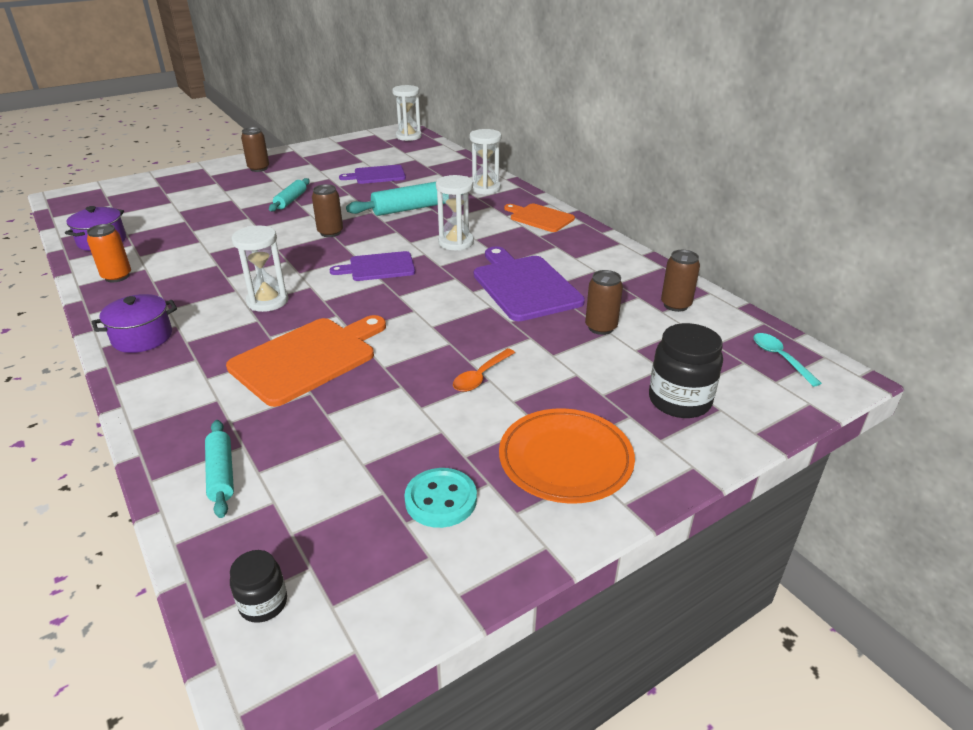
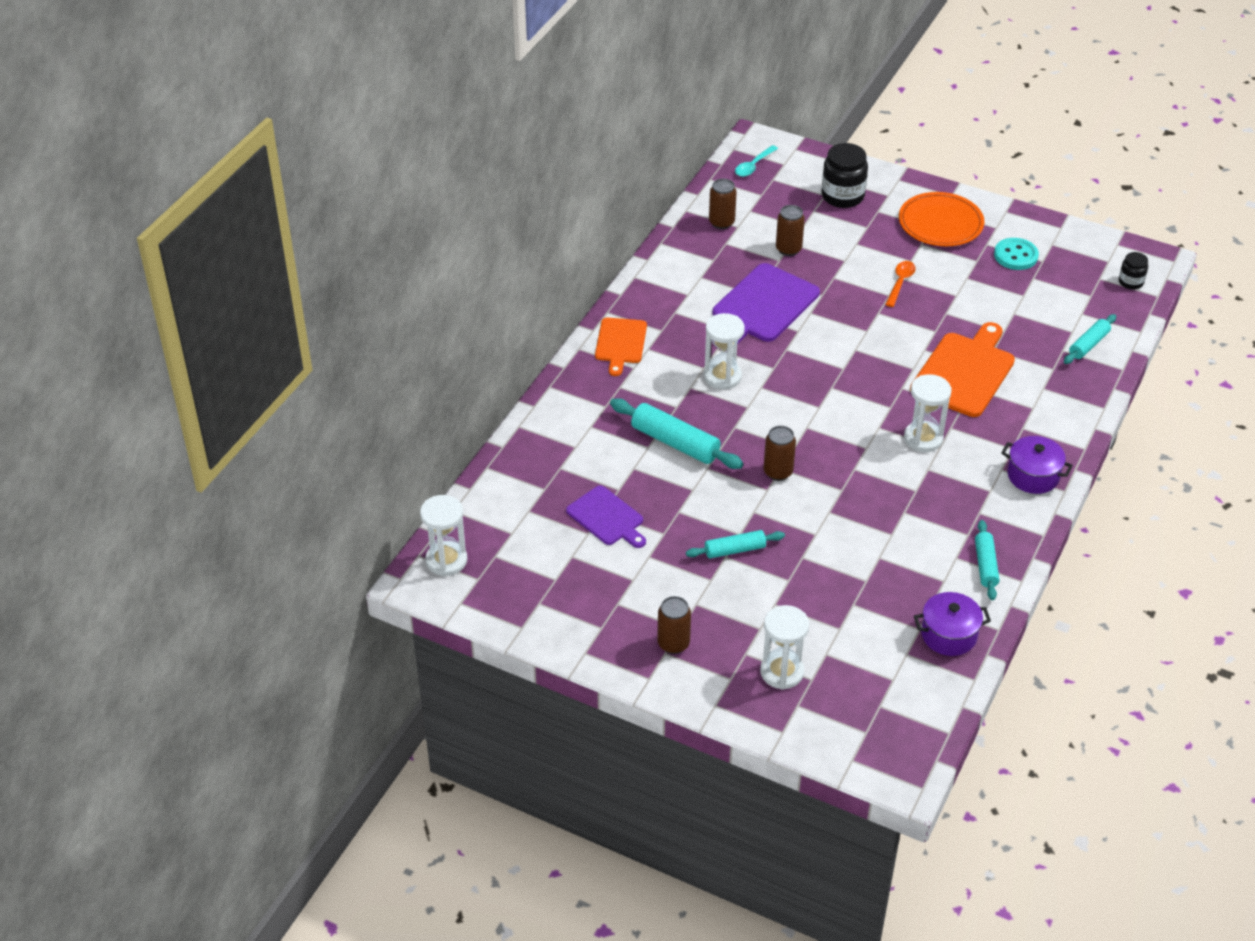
camera: 120 degrees left, 10 degrees up
(117, 276) = (985, 565): orange can -> turquoise rolling pin
(307, 358) = (964, 372): orange cutting board -> orange cutting board turned 105 degrees clockwise
(378, 267) = (811, 403): purple cutting board -> none
(481, 376) = (900, 283): orange spoon -> orange spoon turned 75 degrees counterclockwise
(485, 188) = (576, 410): white hourglass -> white hourglass (782, 672)

